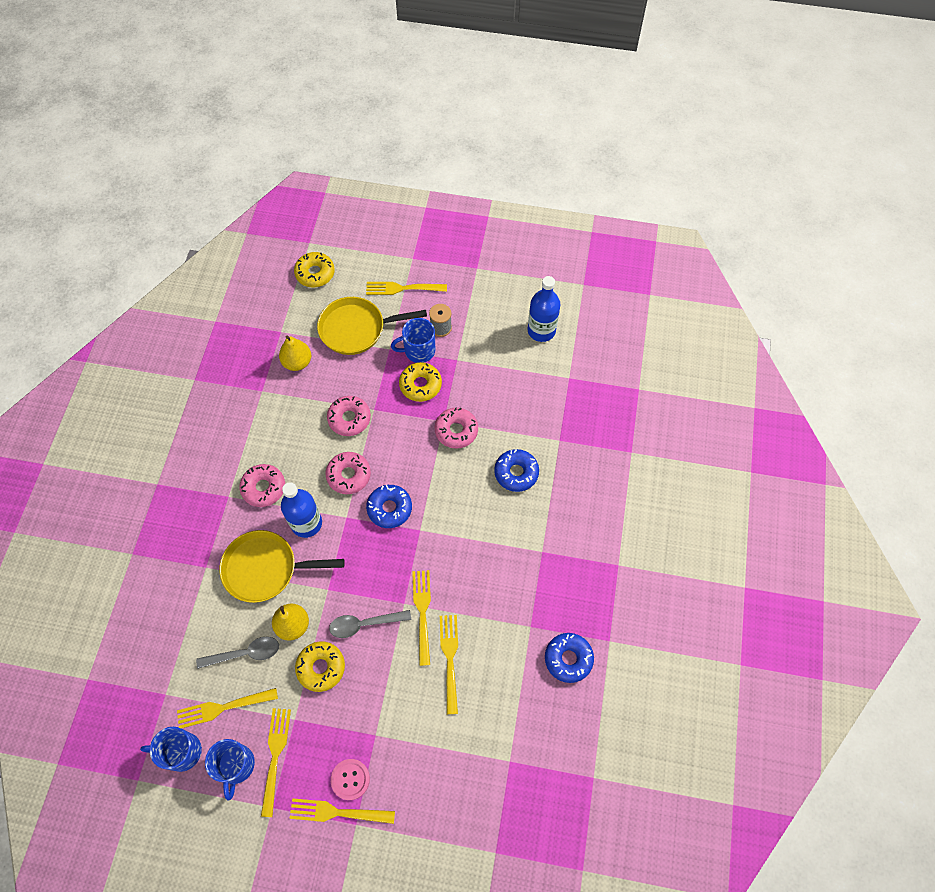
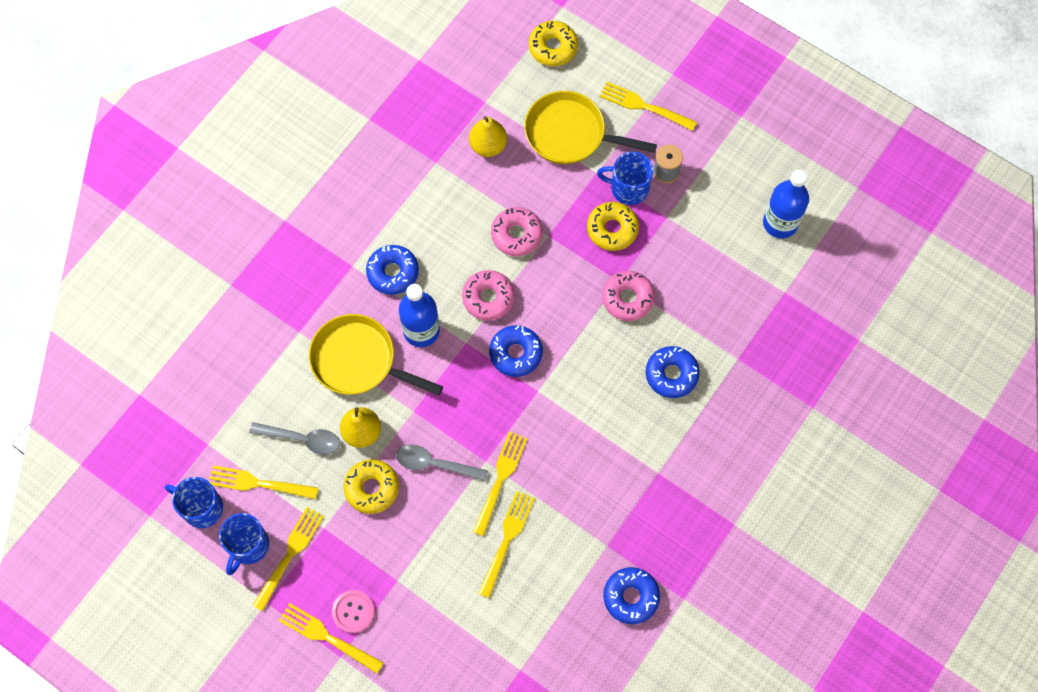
camera: 25 degrees right, 5 degrees up
(263, 488) = (393, 272): pink donut -> blue donut

